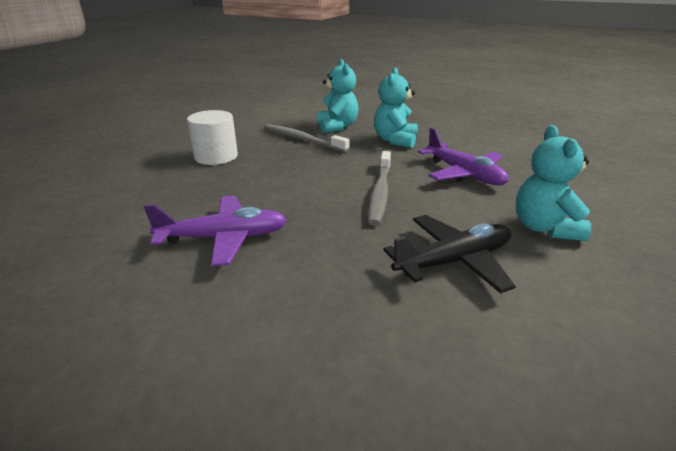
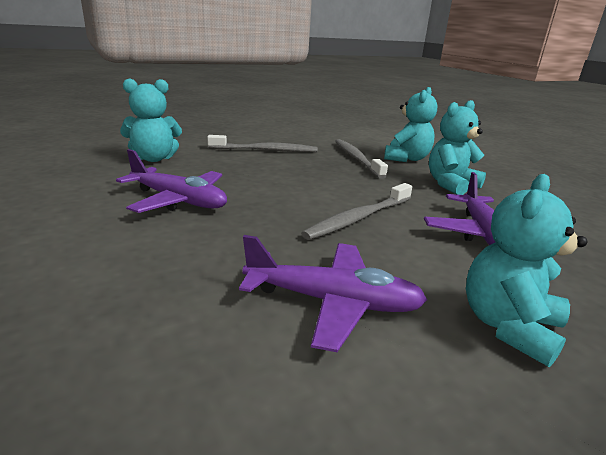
camera: 35 degrees right, 5 degrees down
(118, 206) = (154, 159): none -> turquoise teddy bear
(216, 156) = (266, 150): white cylinder -> grey toothbrush
(454, 261) = (333, 302): black plane -> purple plane

